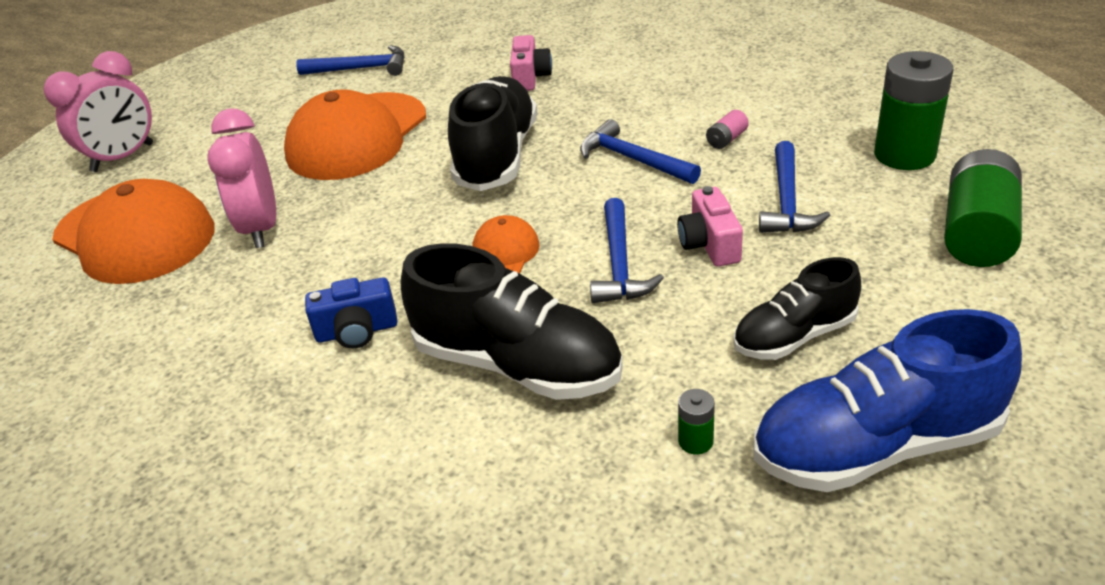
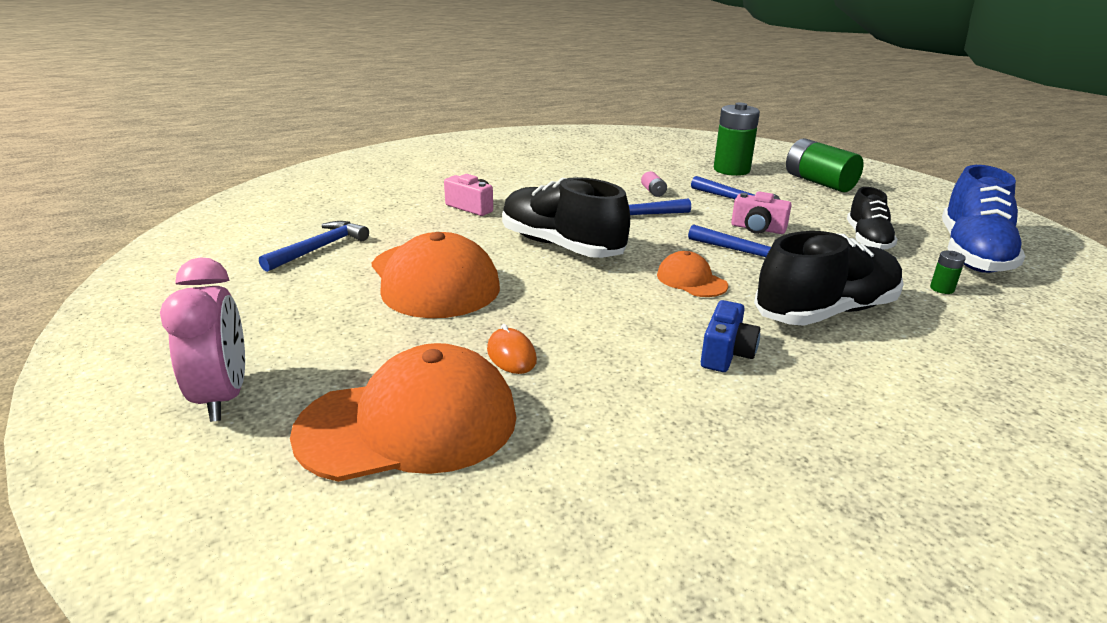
camera: 60 degrees left, 10 degrees down
(261, 228) = (511, 355): pink clock -> orange mouse

